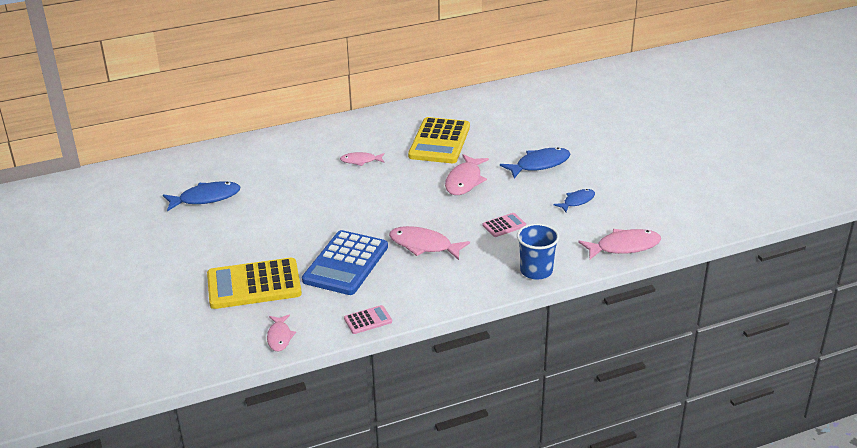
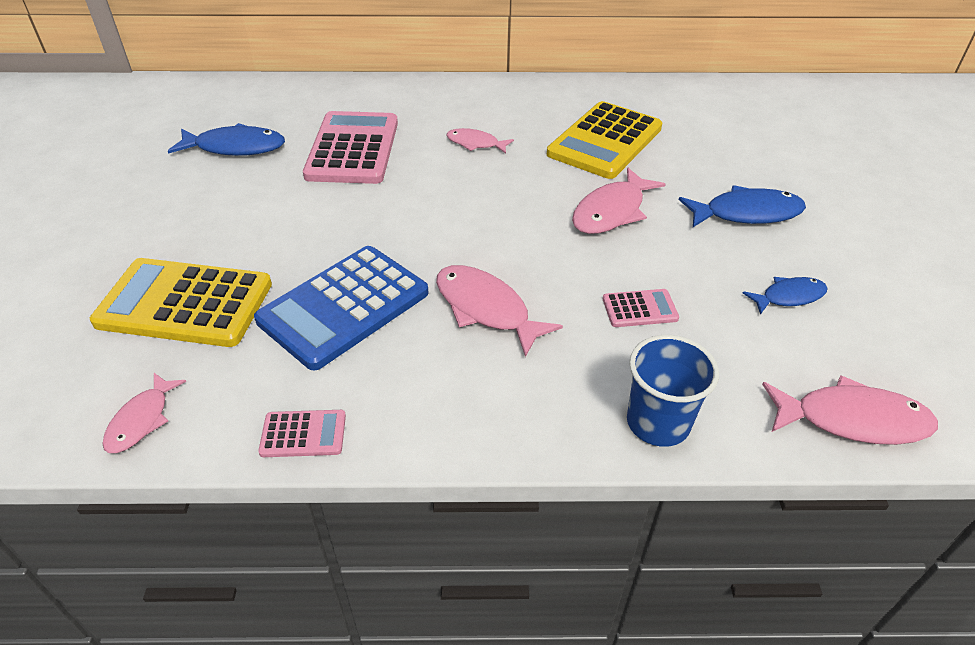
camera: 20 degrees right, 10 degrees up
(285, 181) = (353, 149): none -> pink calculator

